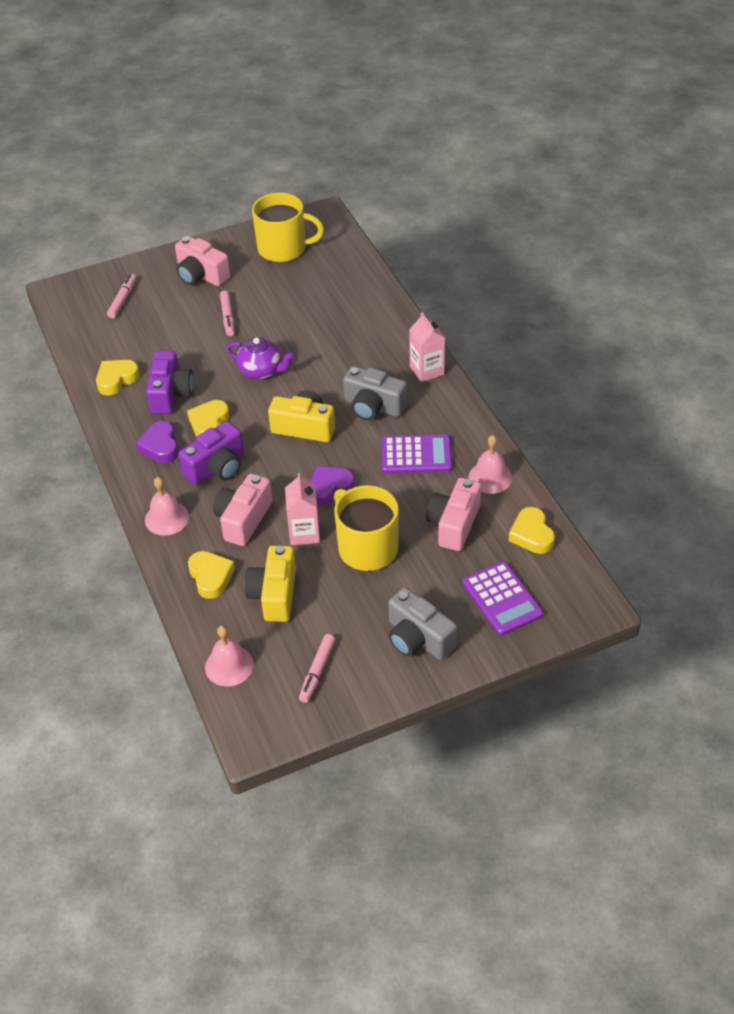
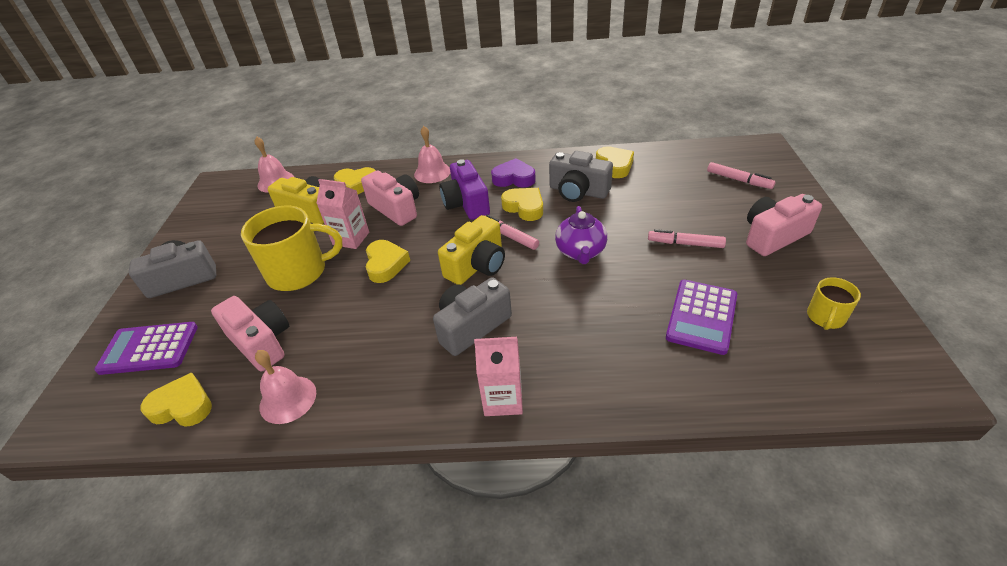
camera: 115 degrees right, 5 degrees down
(170, 394) = (578, 191): purple camera -> grey camera
(261, 371) = (580, 252): purple teapot -> purple teapot turned 45 degrees counterclockwise
(283, 248) = (825, 317): yellow mug -> yellow mug, size x0.51
(317, 671) = (223, 219): pink marker -> pink marker (509, 236)
(329, 488) = (386, 264): purple heart -> yellow heart
(416, 455) = (374, 341): purple calculator -> purple calculator (701, 316)

